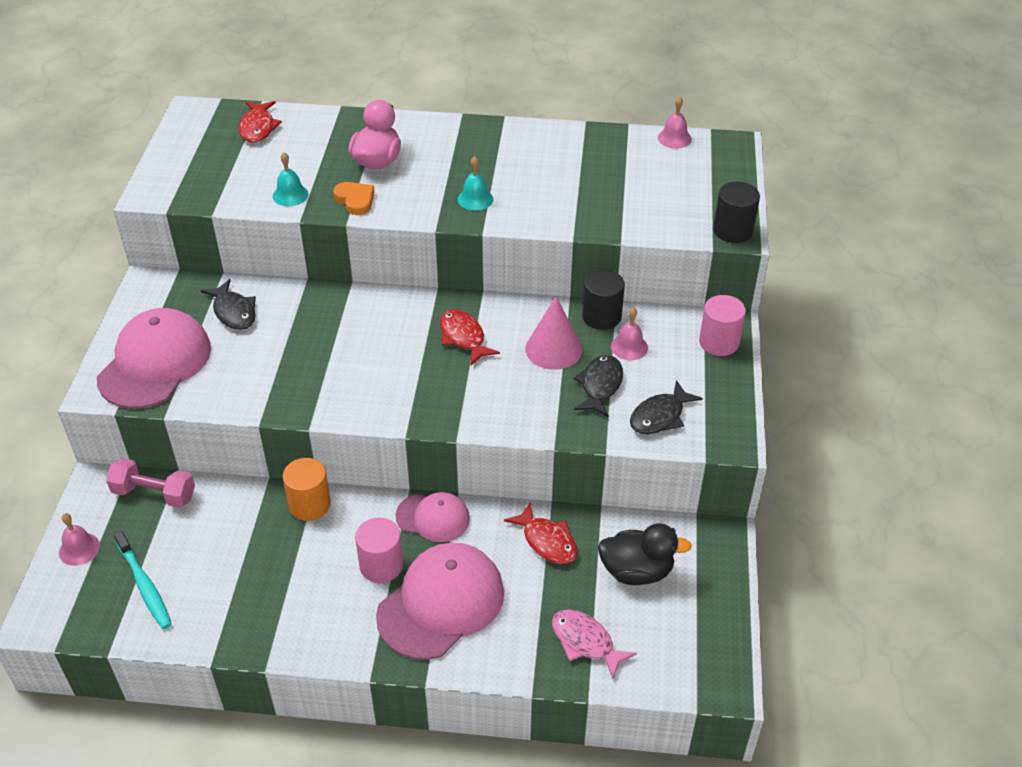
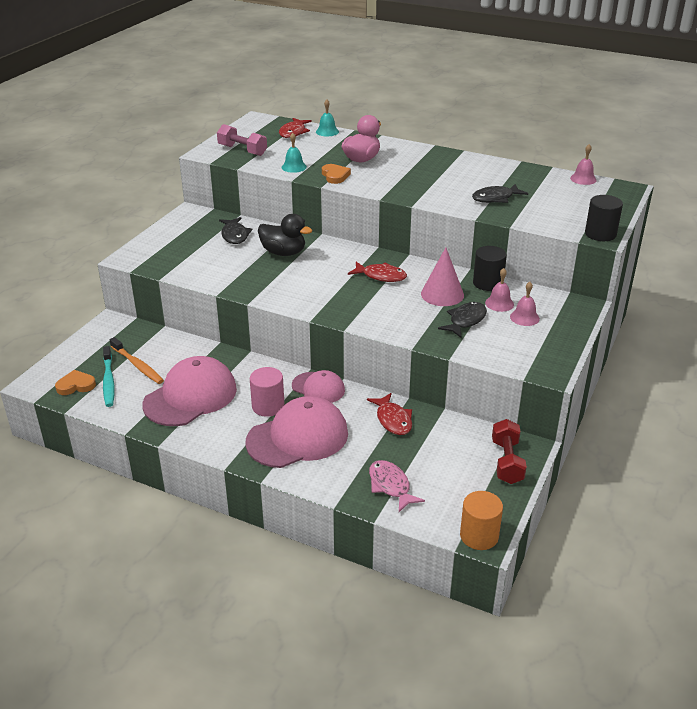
camera: 20 degrees right, 10 degrees down
(79, 549) = (80, 353): pink bell -> pink bell (524, 317)
(101, 605) = (76, 385): none -> orange heart
(154, 494) = (142, 335): pink dumbbell -> pink dumbbell (242, 150)
(155, 363) = (170, 251): pink cap -> pink cap (190, 396)
(173, 548) = (137, 365): none -> orange toothbrush
(309, 504) = (238, 362): orange cylinder -> orange cylinder (479, 536)
(463, 337) = (381, 276): red fish -> red fish turned 120 degrees clockwise
(475, 199) = (417, 188): turquoise bell -> turquoise bell (327, 131)
(636, 571) = (451, 453): black duck -> black duck (283, 253)
(660, 416) = (502, 346): black fish -> black fish (495, 198)
(705, 565) = (507, 462): none -> red dumbbell
(719, 342) = (570, 314): pink cylinder -> none

